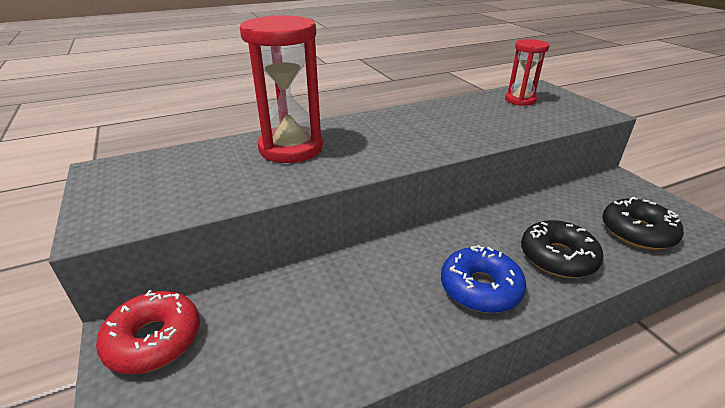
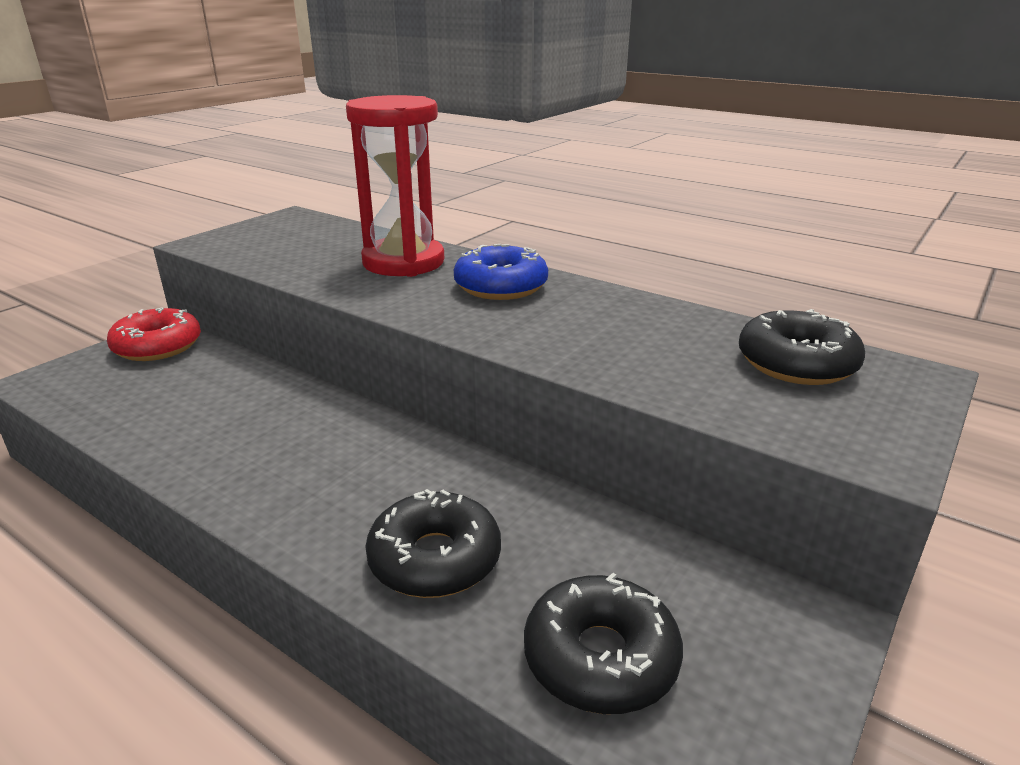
camera: 60 degrees right, 5 degrees down
(480, 288) = (315, 498): blue donut -> blue donut (501, 286)
(520, 100) = (796, 363): red hourglass -> black donut

